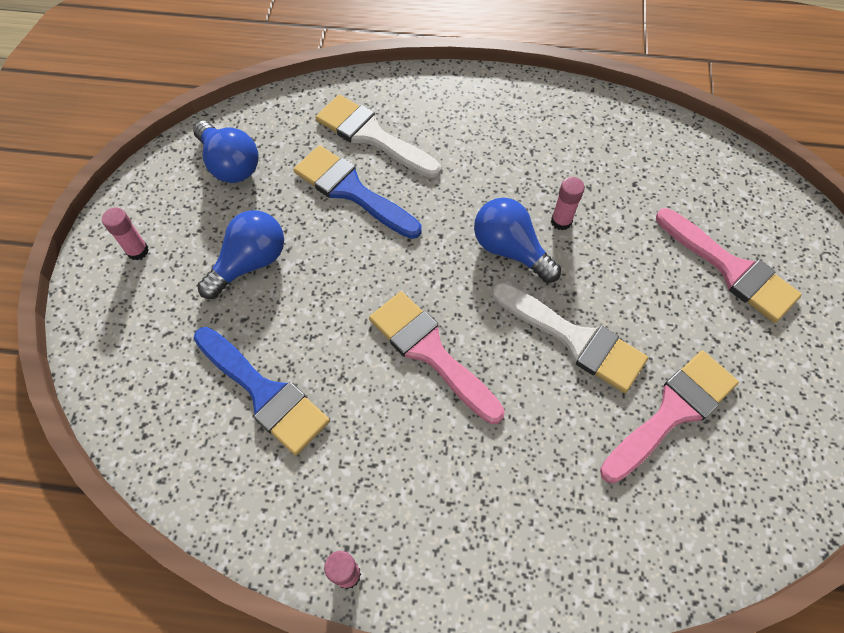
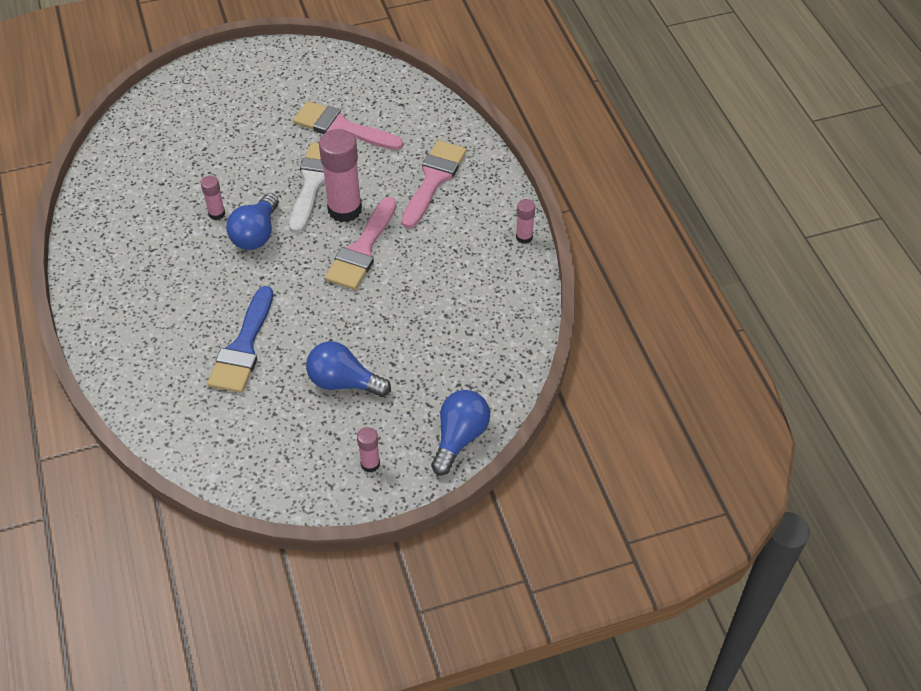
camera: 115 degrees left, 10 degrees down
(230, 164) = (252, 444): blue light bulb -> blue light bulb (459, 437)
(264, 393) = (441, 325): blue brush -> none
(372, 136) = (177, 357): white brush -> none
(508, 357) = (345, 210): none -> pink glue stick
(731, 269) = (219, 121): pink brush -> pink brush (433, 180)

